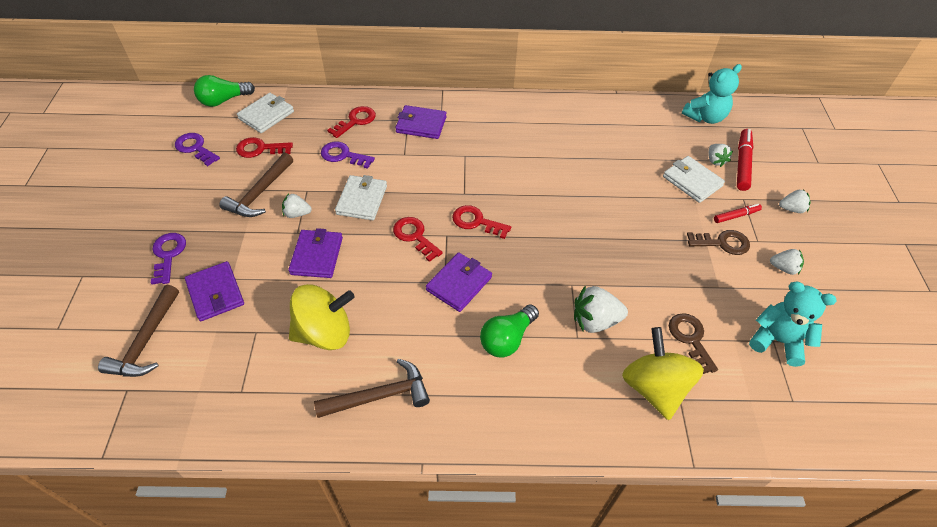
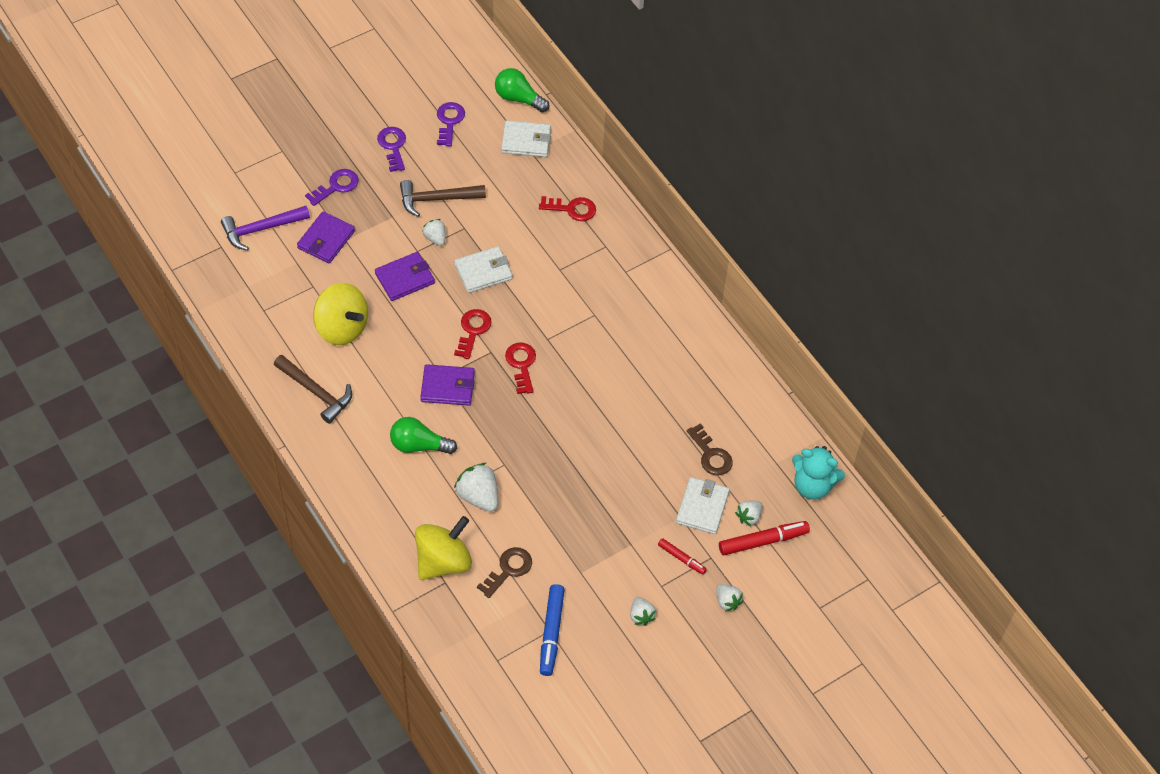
camera: 55 degrees right, 5 degrees up
(146, 341) = (261, 229): brown hammer -> purple hammer
(260, 149) = (483, 165): red key -> none
(343, 155) = (523, 227): purple key -> purple key (393, 146)
(421, 124) = (607, 260): purple wallet -> none
(722, 243) = (637, 558): brown key -> brown key (711, 455)
(777, 341) = (551, 633): turquoise teddy bear -> blue marker

